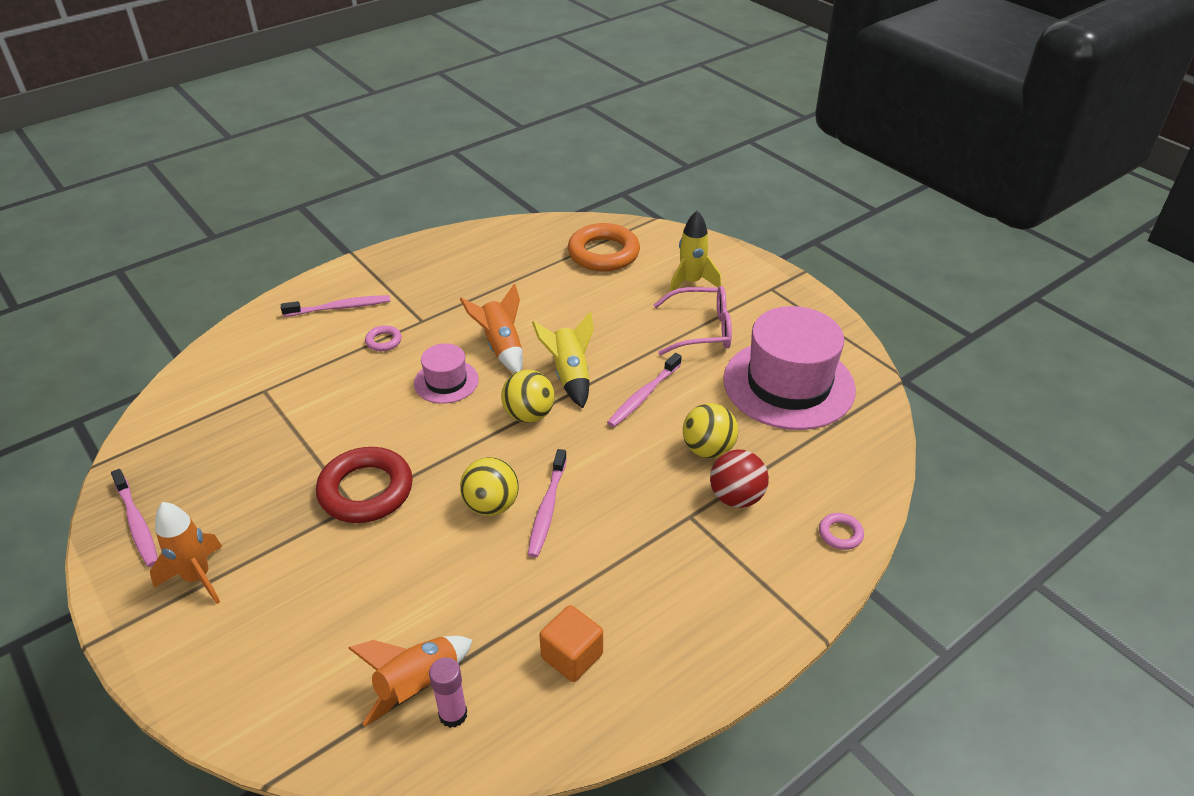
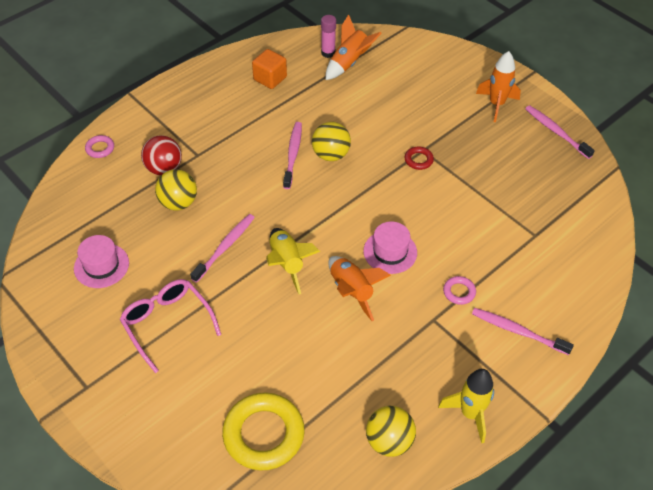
camera: 175 degrees right, 10 degrees up
(340, 307) = (518, 331): pink toothbrush -> pink toothbrush turned 45 degrees clockwise
(366, 490) = (418, 160): red ring -> red ring, size x0.45
(529, 415) = (316, 224): yellow ball -> yellow ball (389, 441)
(603, 253) = (263, 434): orange ring -> yellow ring
(691, 282) = (169, 390): yellow rocket -> yellow rocket (470, 413)
(702, 330) = (167, 323): pink glasses -> pink glasses turned 60 degrees clockwise
(788, 384) = (101, 265): pink hat -> pink hat, size x0.49

